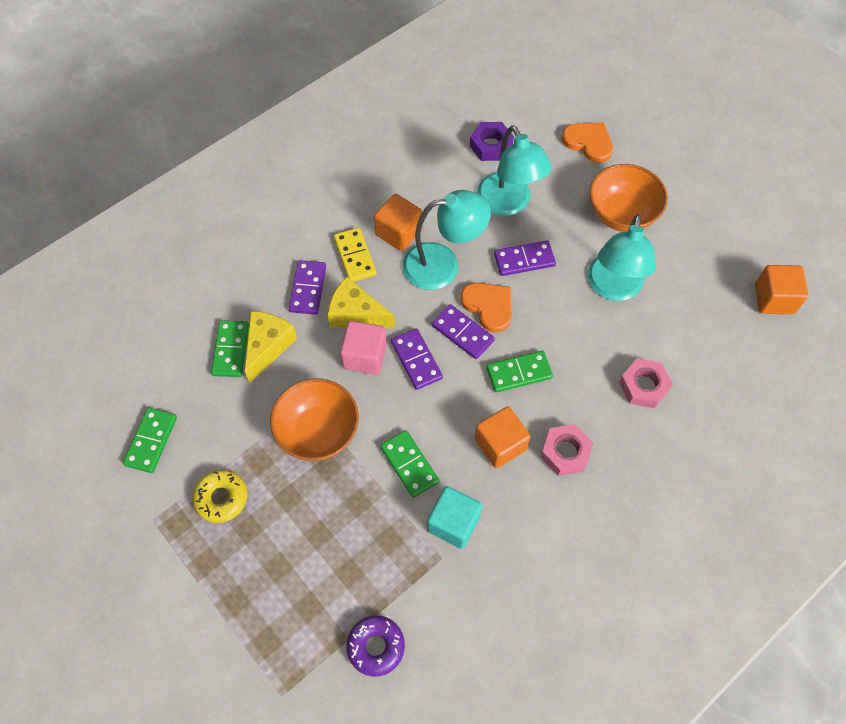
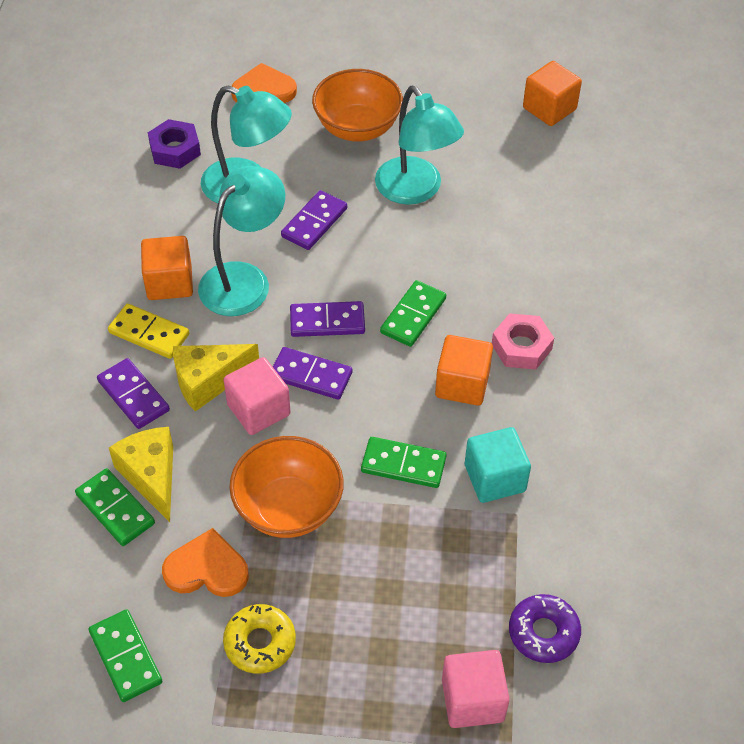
camera: 45 degrees left, 10 degrees down
(293, 645) = (472, 700): none -> pink cube
(488, 306) = (326, 283): orange heart -> orange heart (207, 568)
(643, 386) = (525, 247): pink nut -> none

